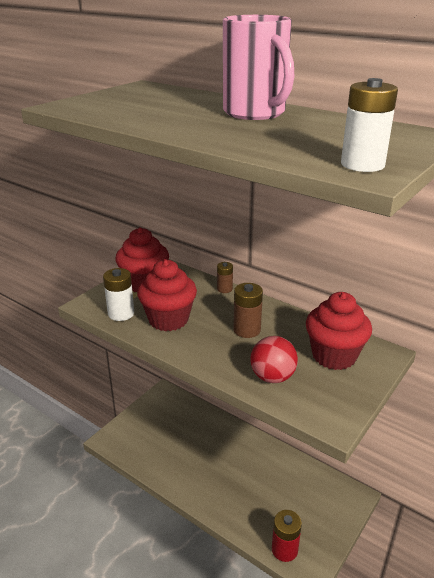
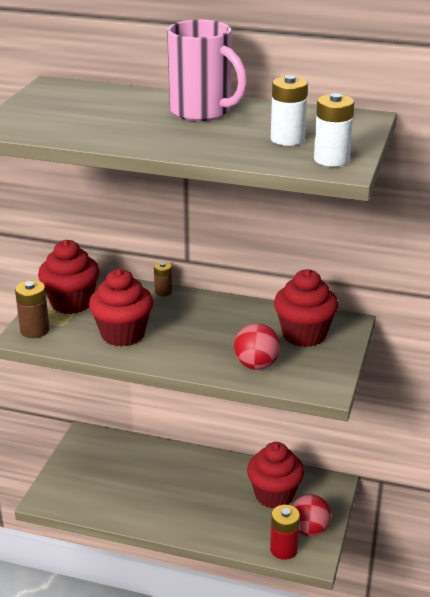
camera: 20 degrees left, 0 degrees up
(121, 313) = (67, 338): white battery -> white battery (287, 139)
(247, 330) = (209, 328): brown battery -> brown battery (34, 330)
(296, 490) = (274, 495): none -> red cupcake
(316, 536) = (309, 530): none -> red ball

